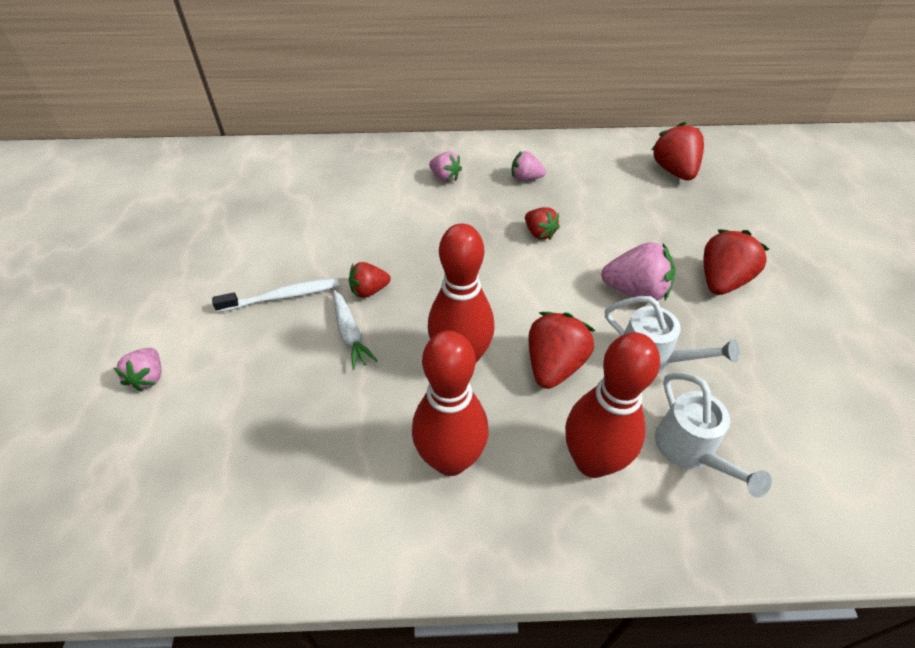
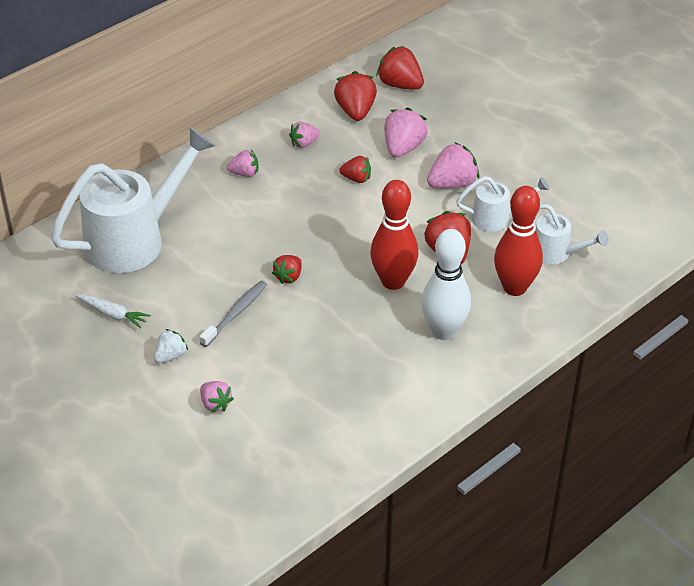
camera: 40 degrees left, 5 degrees down
(182, 301) = (170, 356): none -> white strawberry
(282, 296) = (235, 313): white toothbrush -> grey toothbrush
(293, 184) = (134, 240): none -> white watering can
(350, 334) = (310, 307): white carrot -> white carrot (113, 314)
(450, 460) = (444, 331): red bowling pin -> white bowling pin
(617, 228) = (403, 148): none -> pink strawberry
(721, 281) = (495, 149): red strawberry -> red strawberry (355, 111)

